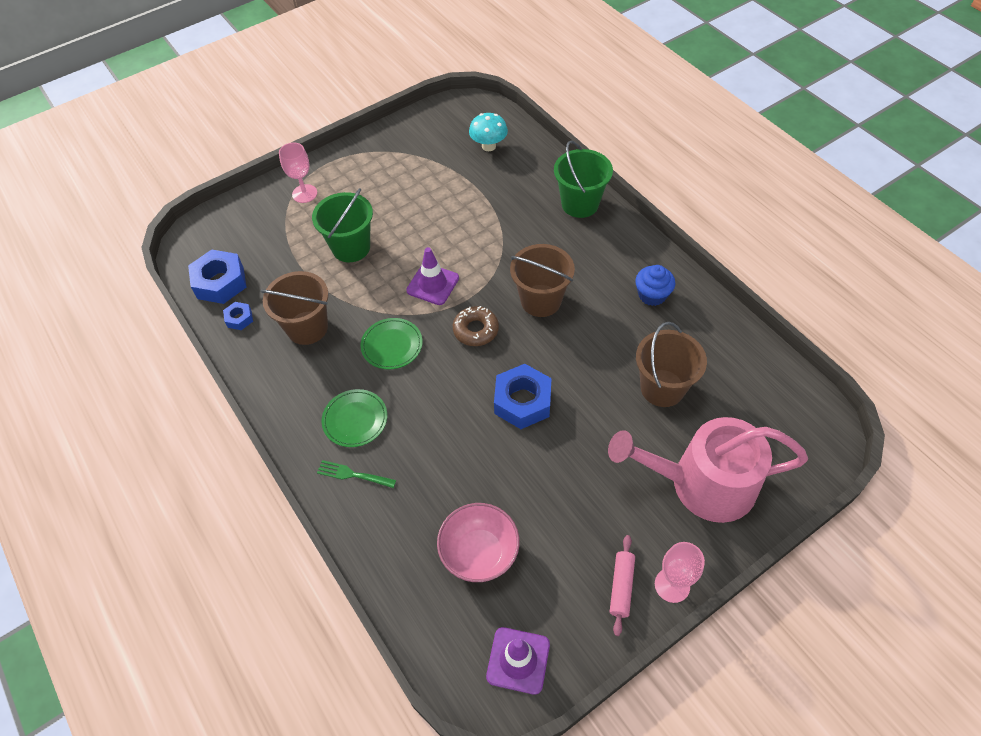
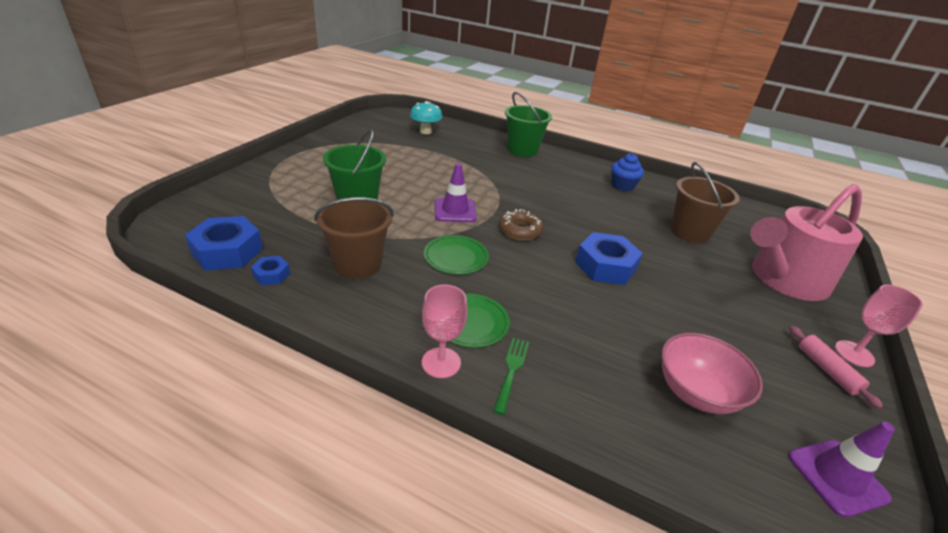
camera: 35 degrees left, 20 degrees down
(304, 193) = (282, 176): pink goblet -> pink goblet (441, 362)
(353, 474) = (511, 371): green fork -> green fork turned 120 degrees clockwise
(541, 300) = (551, 203): brown bucket -> none

